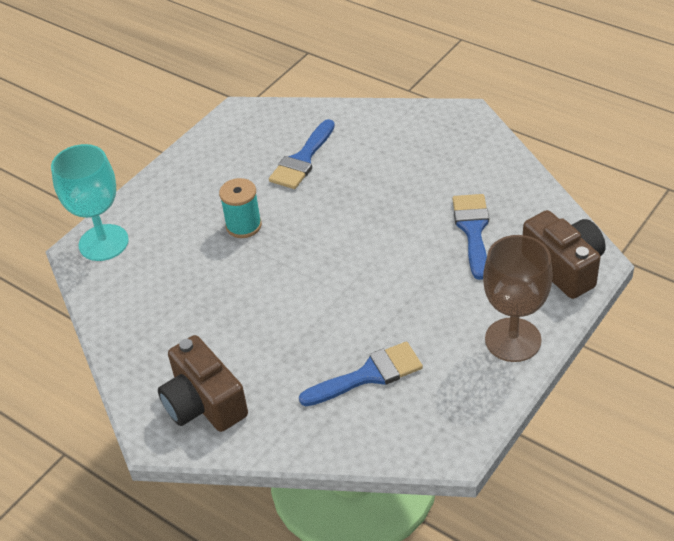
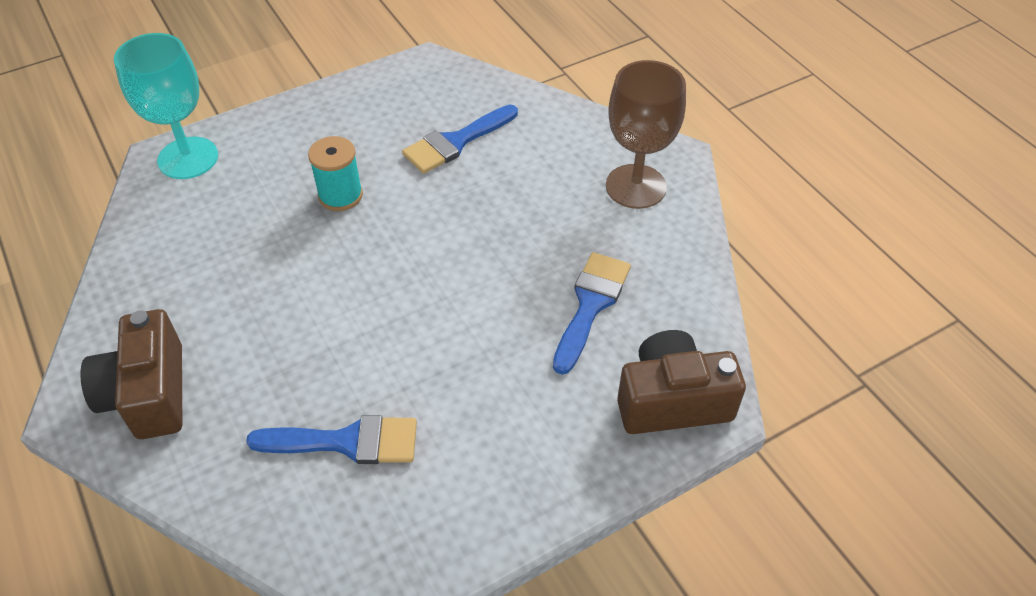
camera: 20 degrees right, 5 degrees up
(513, 340) = (546, 473): brown goblet -> brown goblet (636, 186)
(564, 267) = (672, 401): brown camera -> brown camera turned 90 degrees counterclockwise

